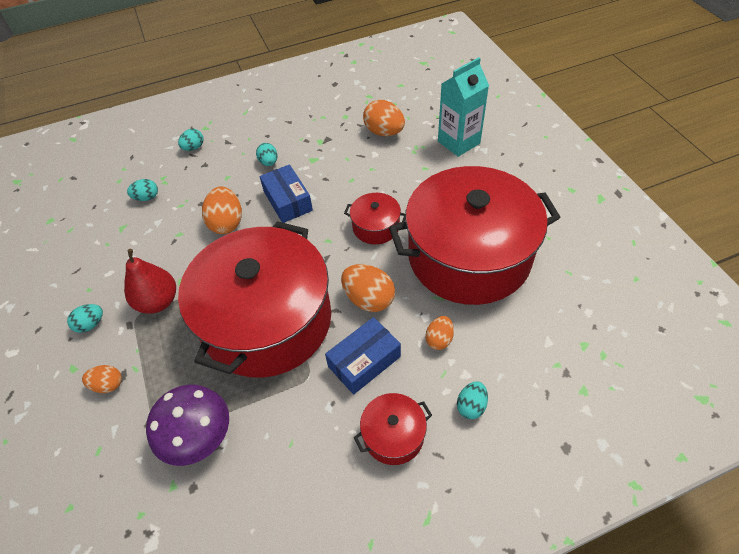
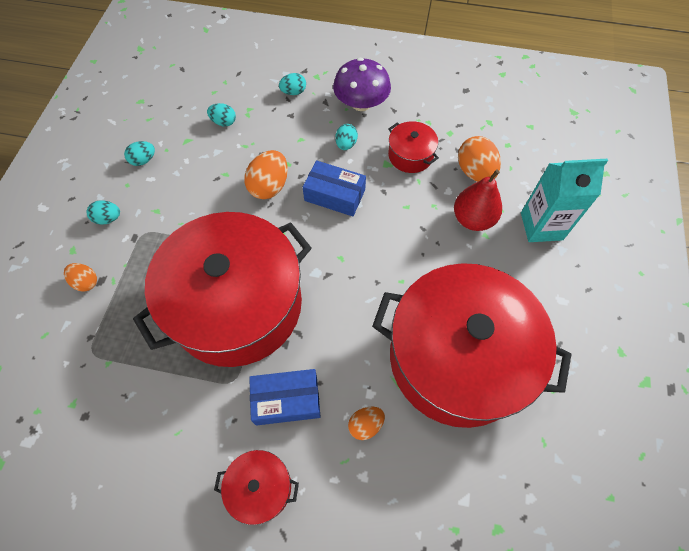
camera: 30 degrees right, 10 degrees up
(158, 302) = (168, 230): red pear -> red pear (473, 219)
(198, 435) = (117, 374): purple mushroom -> purple mushroom (361, 103)
(287, 201) = (334, 195): blue box -> blue box turned 75 degrees counterclockwise
(369, 299) = (333, 341): orange egg -> none
(376, 227) = (393, 271): red pot -> red pot (410, 155)
(471, 406) = (345, 511): turquoise egg -> turquoise egg (143, 160)

